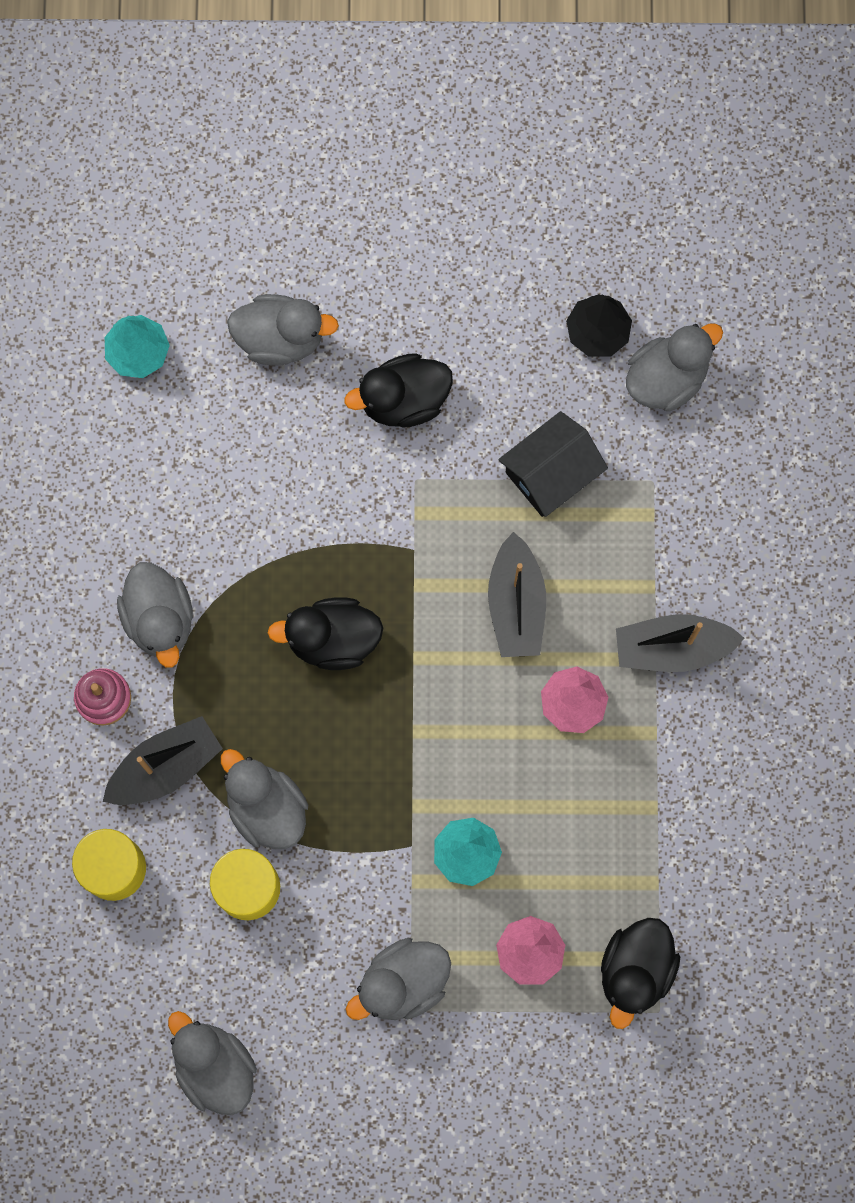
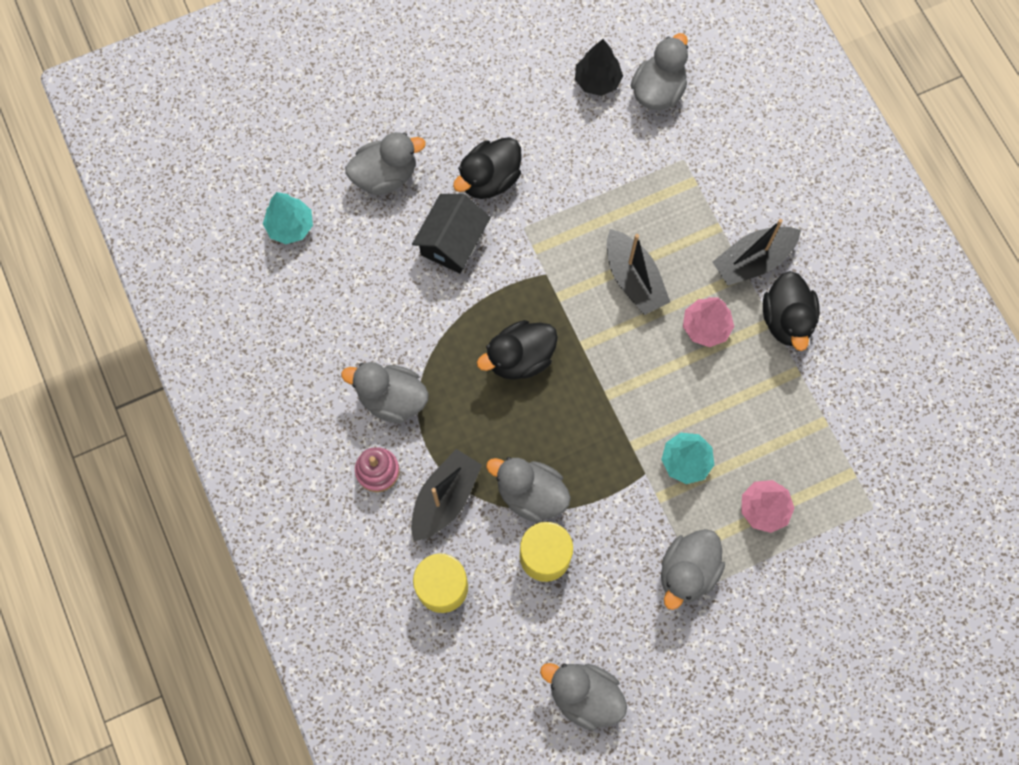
camera: 25 degrees left, 5 degrees down
(160, 619) = (392, 399): grey duck -> grey duck turned 150 degrees clockwise
(551, 473) = (613, 183): black house -> black house (452, 242)
(635, 971) = (842, 487): black duck -> black duck (786, 320)

